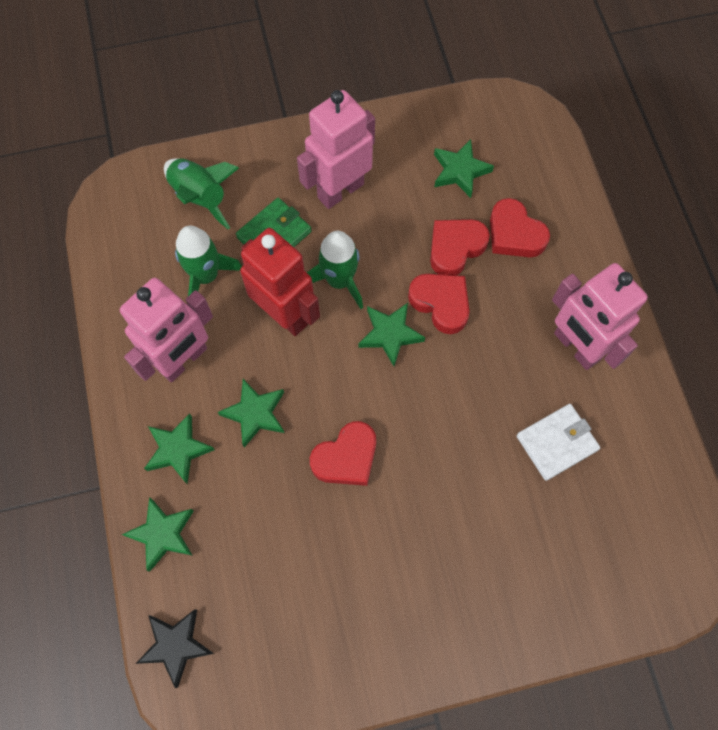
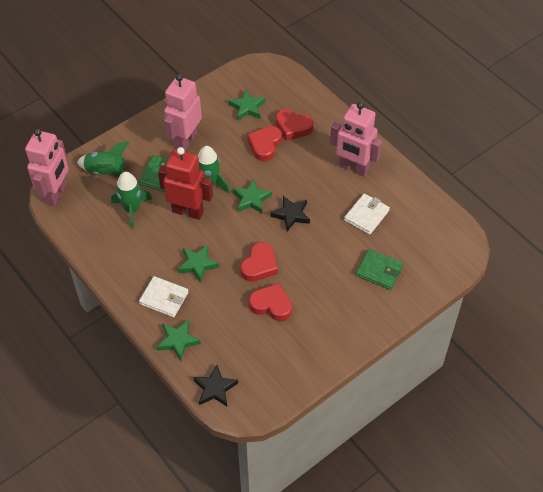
camera: 25 degrees left, 15 degrees down
(178, 450) = (164, 298): green star -> white wallet
(183, 360) = (142, 254): pink robot -> pink robot (56, 194)
(438, 389) = (291, 215): none -> black star
(441, 303) = (271, 174): red heart -> red heart (271, 305)
(529, 555) = (379, 271): none -> green wallet

